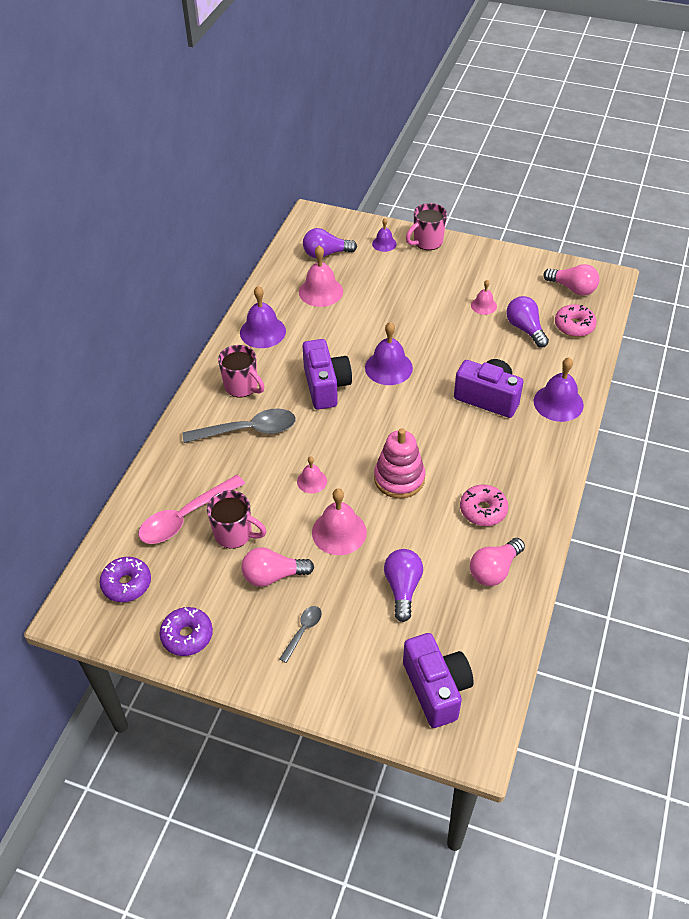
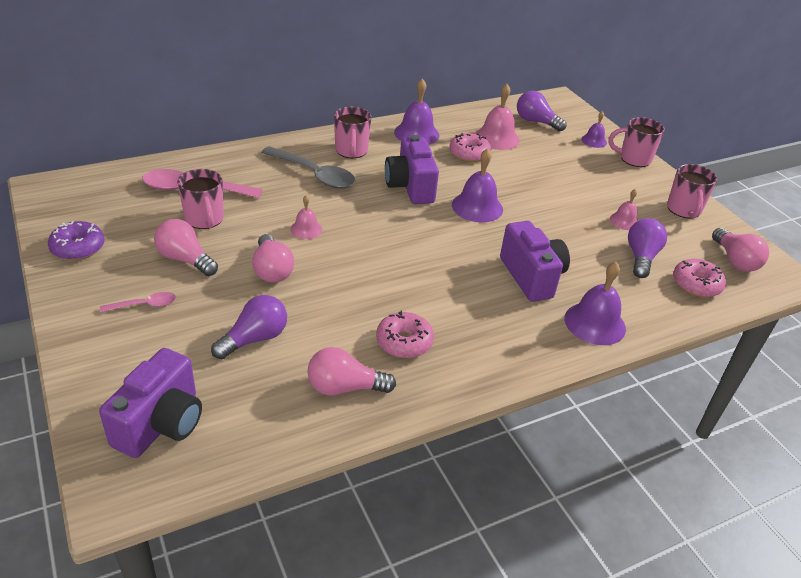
camera: 40 degrees right, 10 degrees down
(127, 584) = (99, 196): purple donut -> none
(303, 631) = (144, 305): grey spoon -> pink spoon
(322, 322) = (469, 154): none -> pink donut
(326, 386) = (410, 187): purple camera -> purple camera turned 135 degrees clockwise
(339, 532) = (272, 270): pink bell -> pink light bulb
(399, 478) = (371, 273): pink stacking toy -> none
(504, 267) = (684, 210): none -> pink mug

